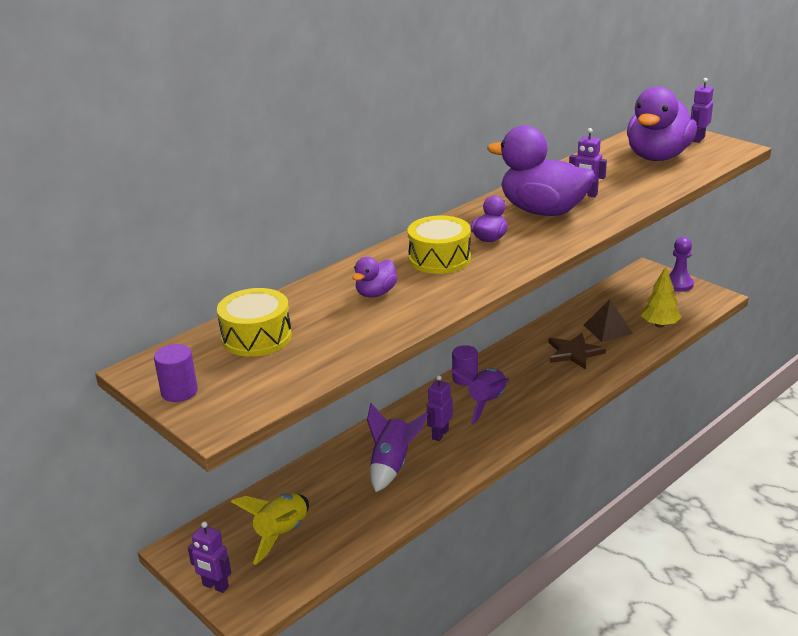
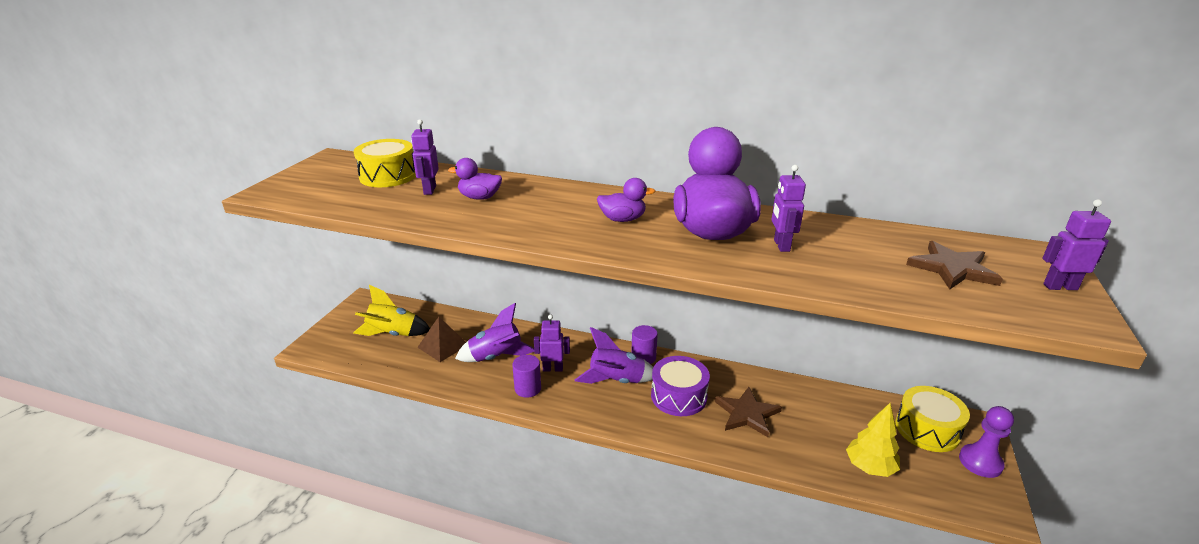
camera: 60 degrees right, 0 degrees up
(179, 392) = (305, 173): purple cylinder -> purple cylinder (528, 389)
(215, 586) = (331, 326): purple robot -> purple robot (429, 190)
(439, 258) = (562, 207): yellow drum -> yellow drum (927, 429)
(531, 377) = (678, 396): none -> purple drum
(607, 329) = (816, 426): brown pyramid -> brown pyramid (443, 346)
(658, 156) = (952, 268): purple duck -> brown star

